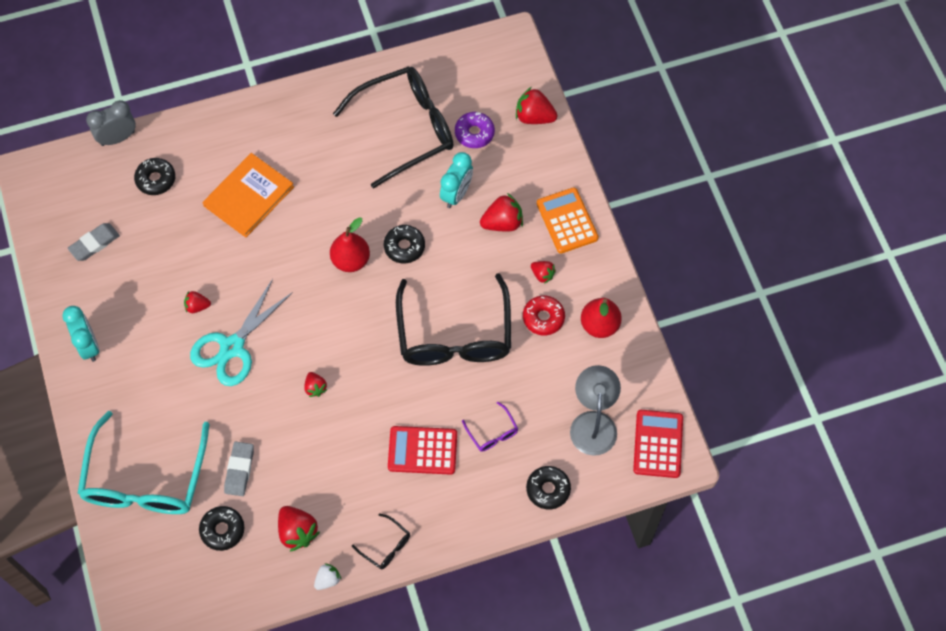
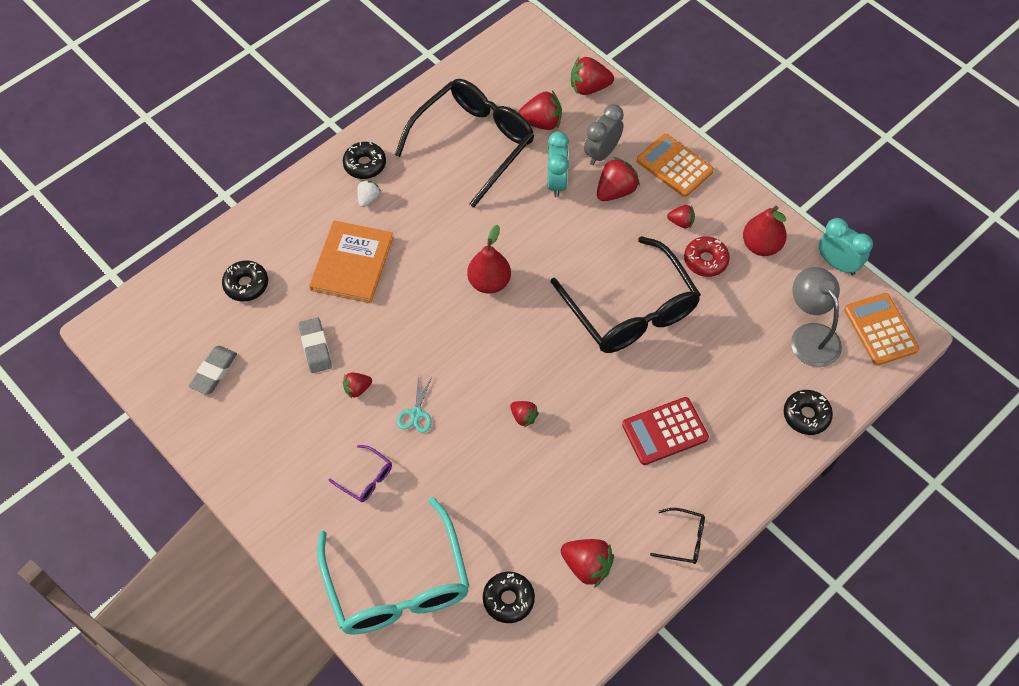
camera: 25 degrees left, 5 degrees down
(88, 346) = (262, 475): turquoise clock -> turquoise clock (837, 264)
(118, 138) = (184, 261): grey clock -> grey clock (602, 153)
(232, 347) = (416, 413): turquoise scissors -> turquoise scissors, size x0.48
(239, 470) = (492, 531): grey eraser -> grey eraser (315, 347)
(327, 579) = (645, 600): white strawberry -> white strawberry (368, 199)
(404, 247) = (534, 249): black donut -> black donut (365, 164)
(474, 133) = (541, 122): purple donut -> red strawberry
(492, 433) = (722, 385): purple glasses -> purple glasses (366, 478)
(658, 444) = (880, 329): red calculator -> orange calculator

